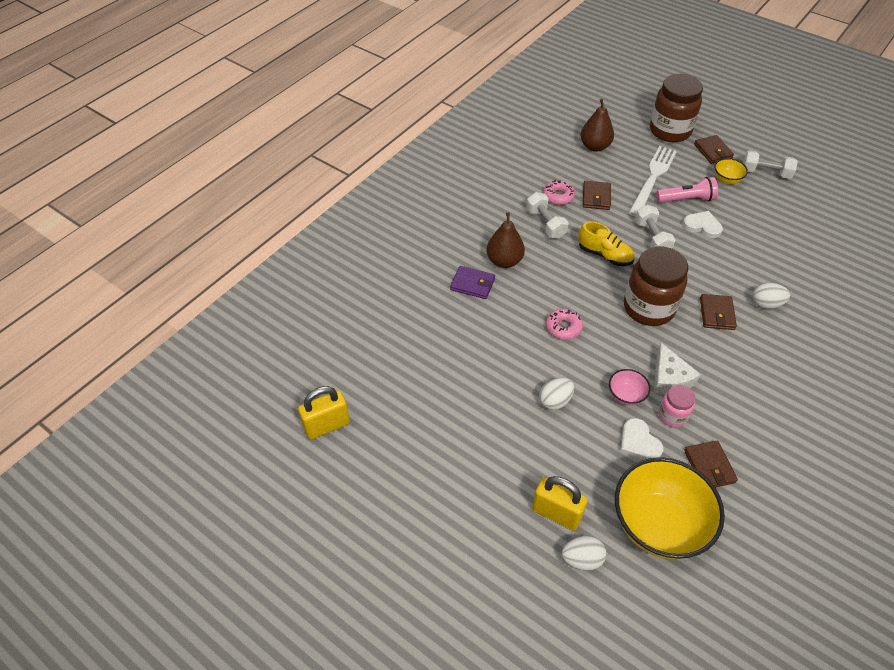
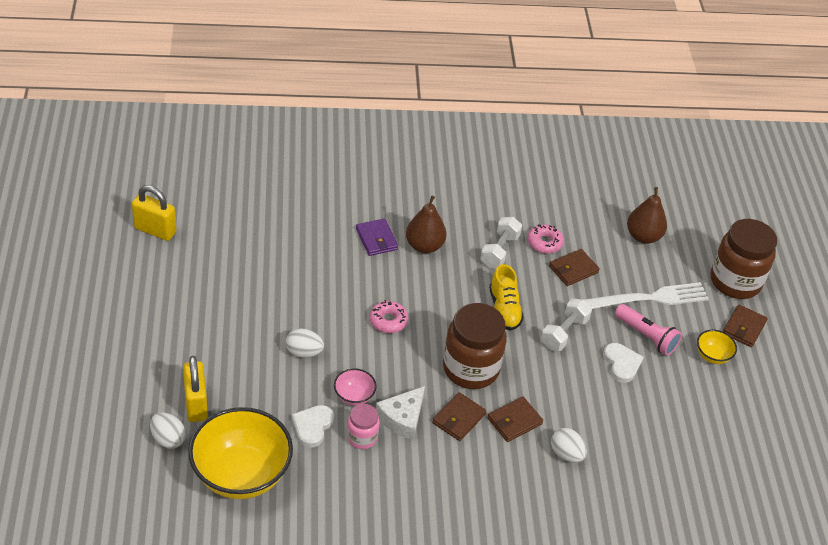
camera: 45 degrees right, 5 degrees down
(709, 466) = (330, 485): brown wallet -> brown wallet (458, 418)
(765, 173) = (760, 383): white dumbbell -> none

